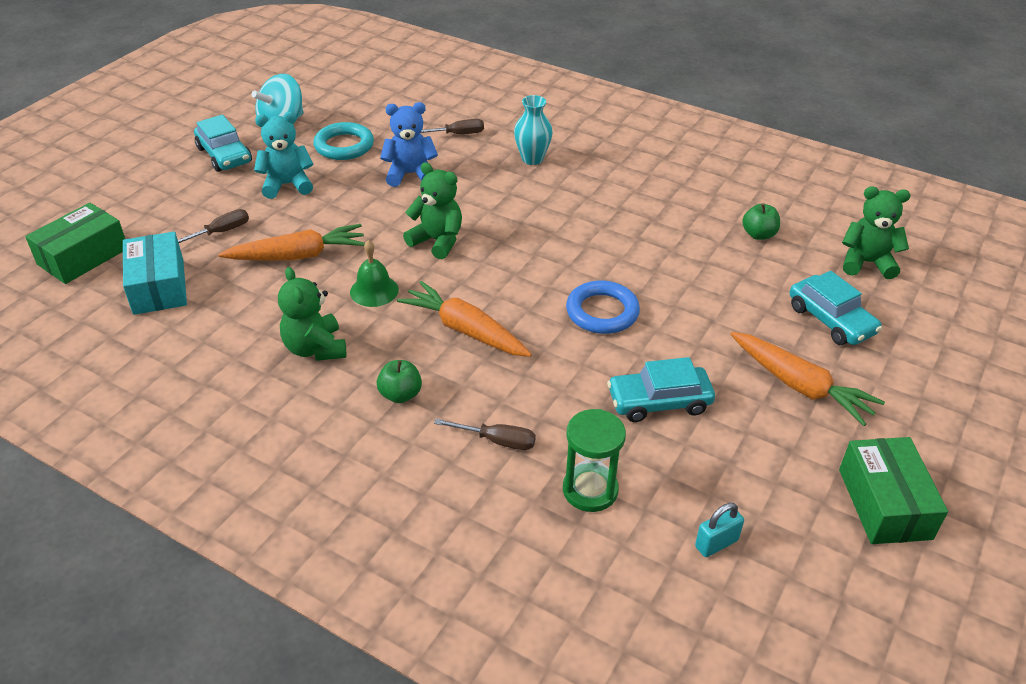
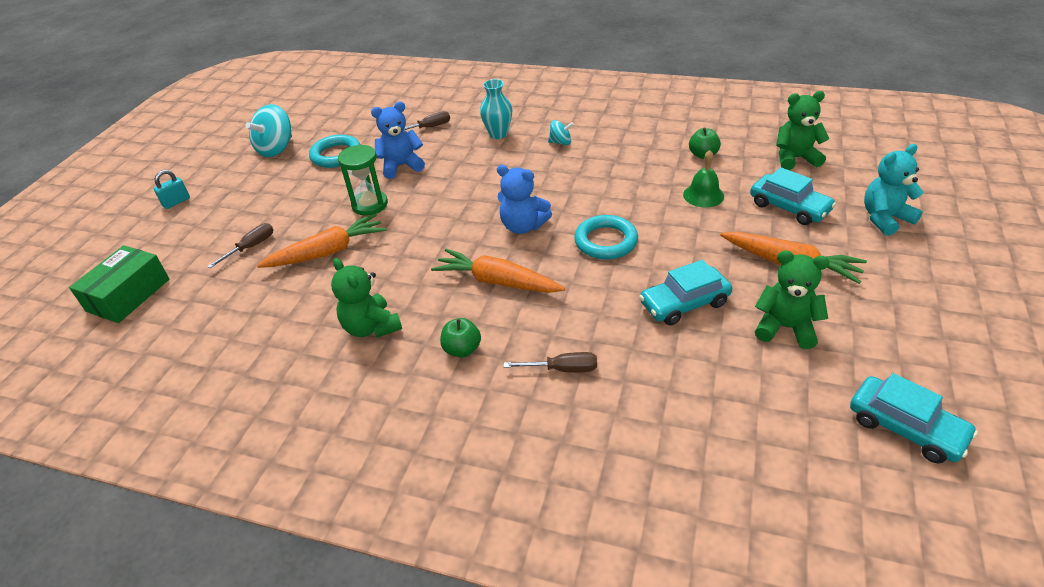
camera: 10 degrees left, 0 degrees up
(159, 286) = (208, 305): turquoise box -> none
(224, 155) = (233, 183): turquoise car -> turquoise car (905, 427)
(287, 185) = (297, 196): turquoise teddy bear -> turquoise teddy bear (885, 218)
(374, 290) = (405, 266): green bell -> green bell (703, 195)
(437, 241) = (445, 214): green teddy bear -> green teddy bear (785, 327)
(517, 274) = (523, 226): none -> blue teddy bear
(590, 490) = (659, 392): green hourglass -> green hourglass (370, 205)
(599, 184) = (560, 142): none -> turquoise spinning top
(602, 312) = (606, 241): blue ring -> turquoise ring
(716, 543) = (785, 411): turquoise padlock -> turquoise padlock (176, 202)
(884, 503) = (902, 343): green box -> none

